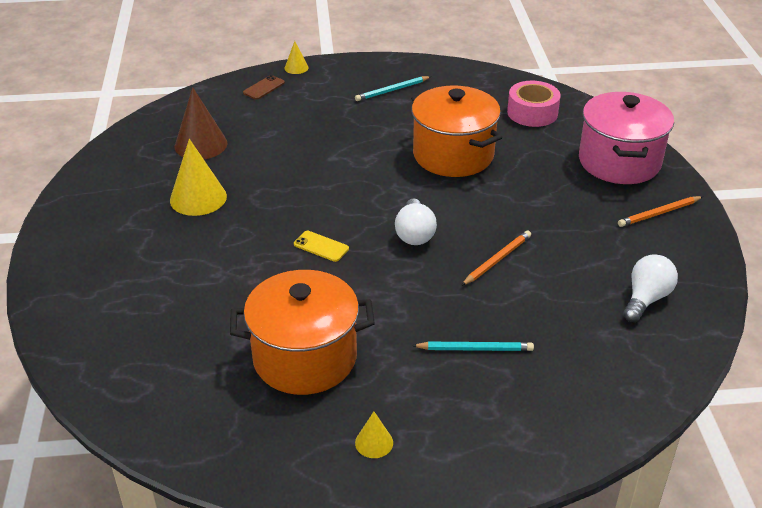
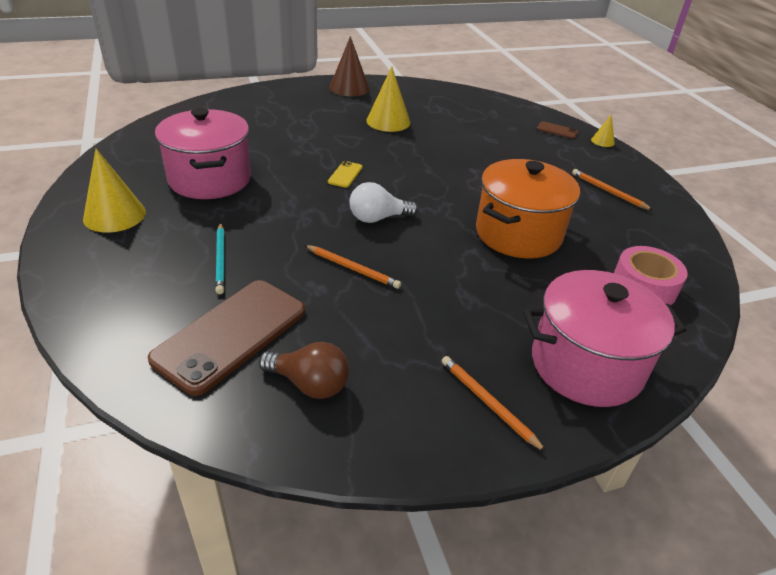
camera: 75 degrees right, 0 degrees up
(201, 144) = (457, 115): brown cone -> brown cone (349, 88)
(305, 358) = (210, 179): orange pot -> pink pot
(374, 442) = (114, 215): yellow cone -> yellow cone, size x1.94
(392, 90) = (608, 191): turquoise pencil -> orange pencil
(589, 342) = (231, 335): none -> brown phone
(646, 299) = (309, 384): white light bulb -> brown light bulb

